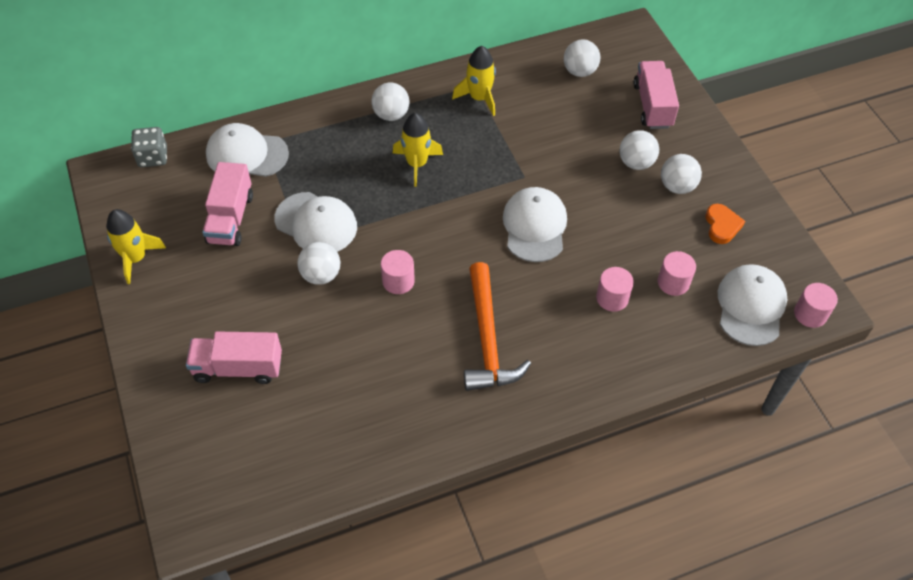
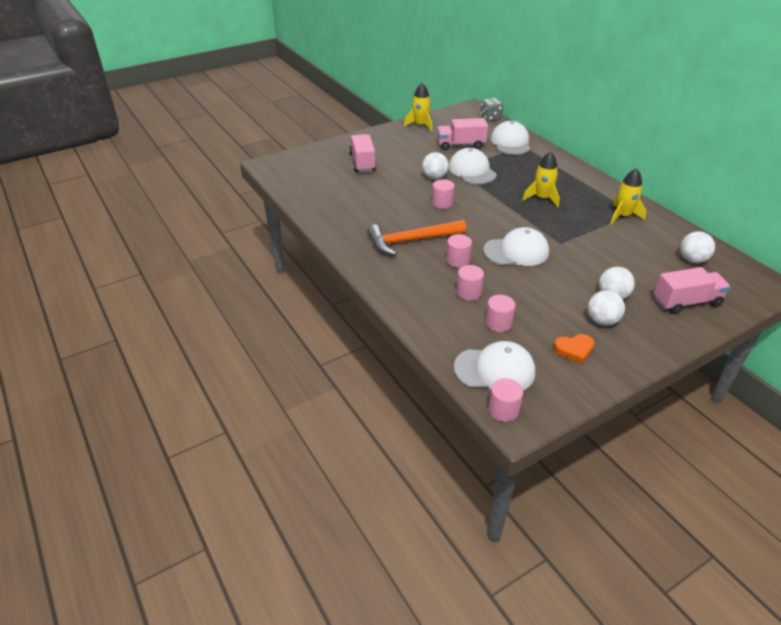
camera: 80 degrees right, 15 degrees down
(316, 223) = (472, 170): white cap -> white cap turned 135 degrees clockwise
(391, 115) = (578, 184): white ball -> none
(543, 294) = (458, 260): none -> pink cylinder

